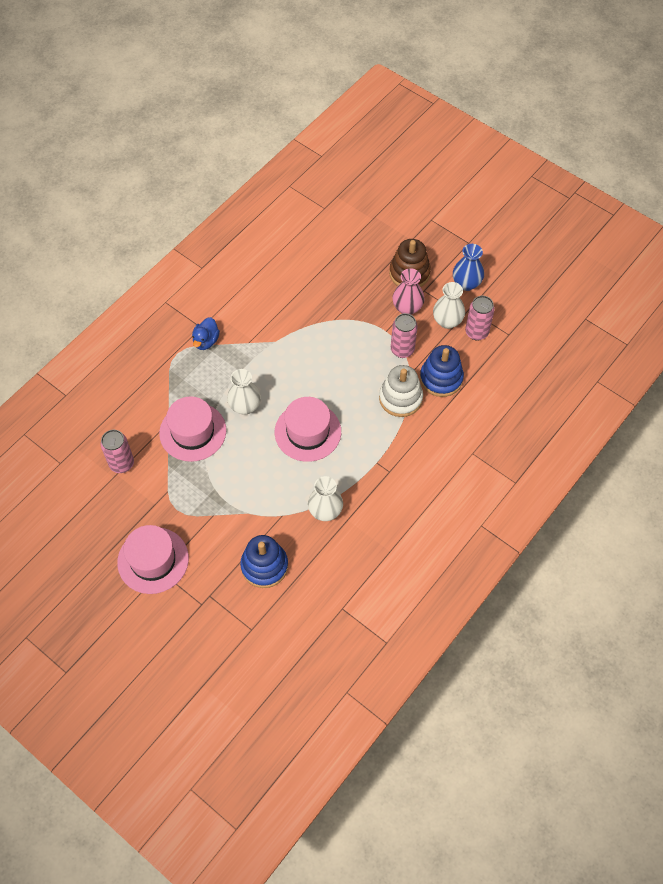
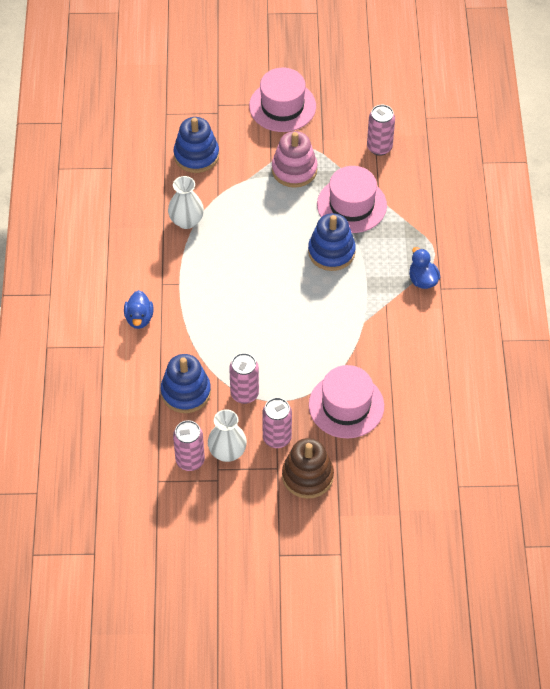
camera: 140 degrees right, 5 degrees down
(203, 493) = (294, 170): none -> pink stacking toy
(245, 406) = (331, 252): white vase -> blue stacking toy
(308, 432) = (259, 268): pink hat -> pink hat (346, 405)
(400, 398) = (206, 349): white stacking toy -> none
(407, 308) = (277, 438): pink vase -> pink can
(429, 456) = (139, 318): none -> blue duck
(466, 283) = (242, 506): blue vase -> none

